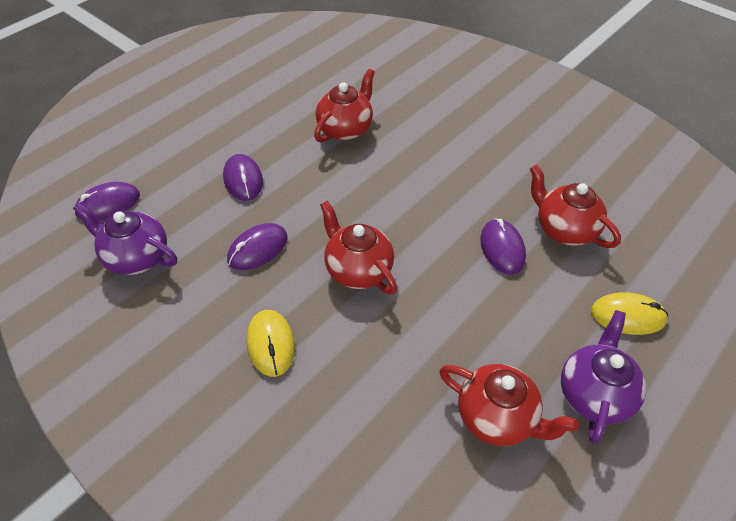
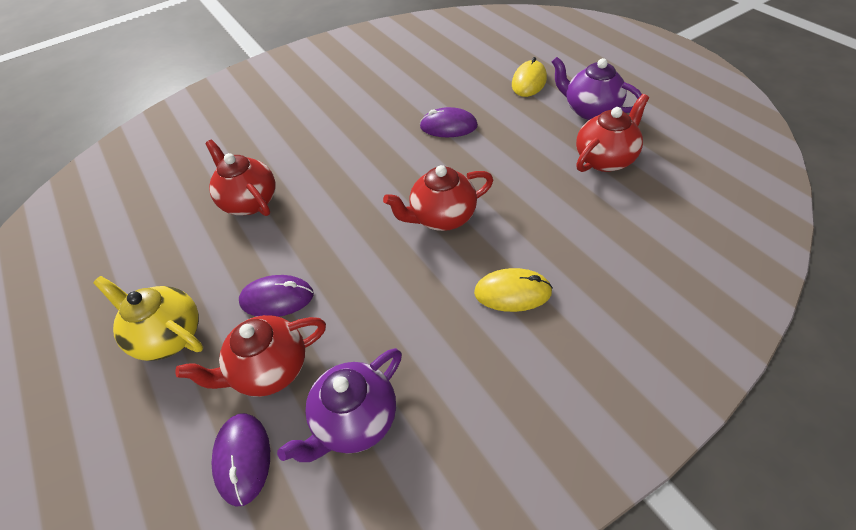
camera: 70 degrees left, 0 degrees up
(203, 132) = (168, 335): none -> yellow teapot
(257, 249) = (387, 293): purple mouse -> none
(564, 229) = (441, 92): red teapot -> red teapot (269, 370)

